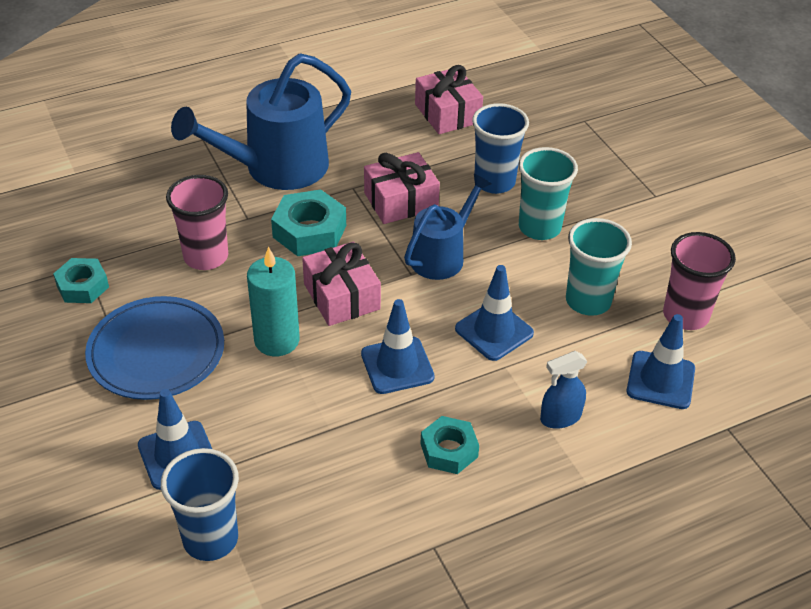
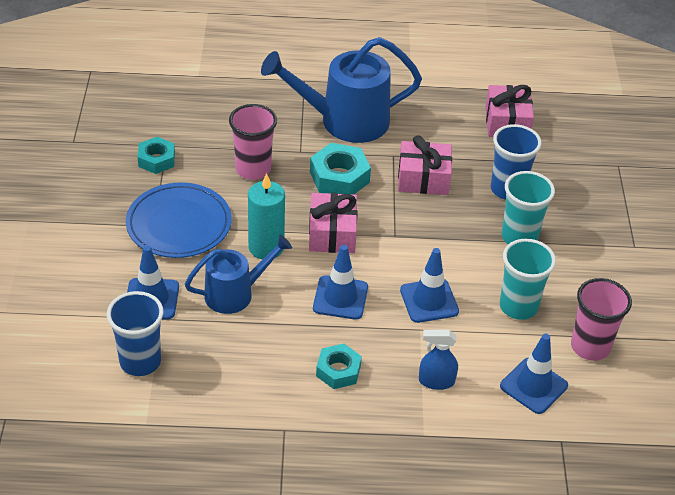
camera: 25 degrees right, 0 degrees up
(442, 255) = (427, 231): blue watering can -> blue watering can (235, 293)

